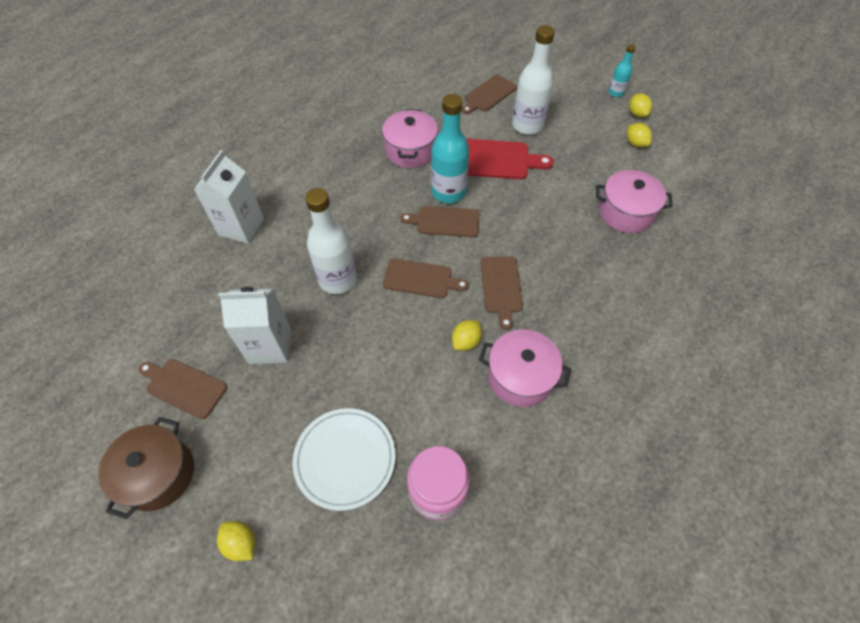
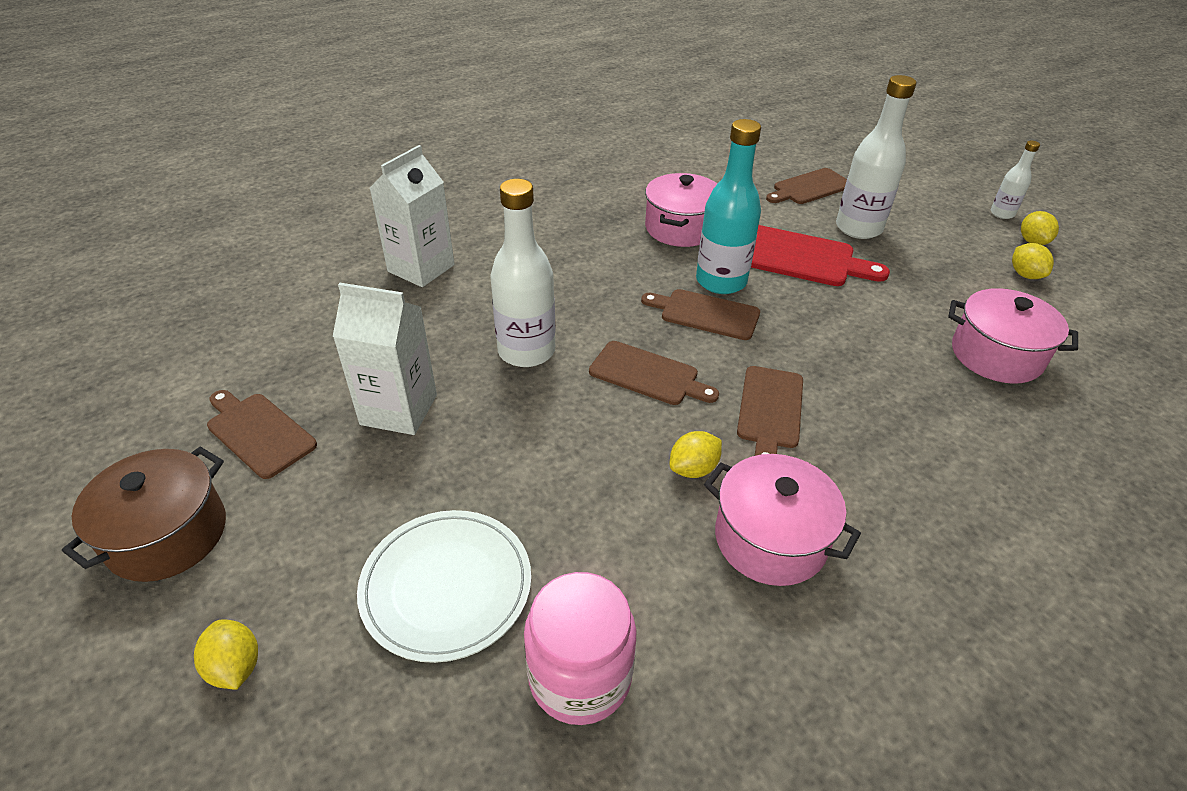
camera: 15 degrees right, 15 degrees down
(615, 93) = (1002, 214): turquoise bottle -> white bottle

